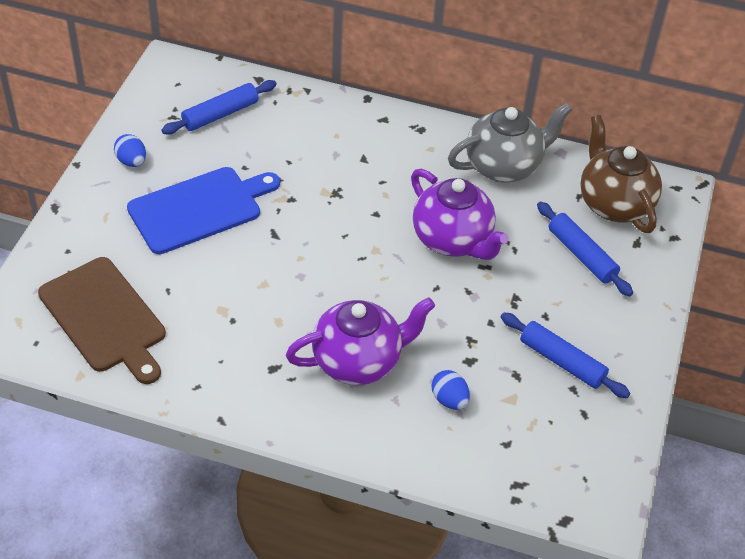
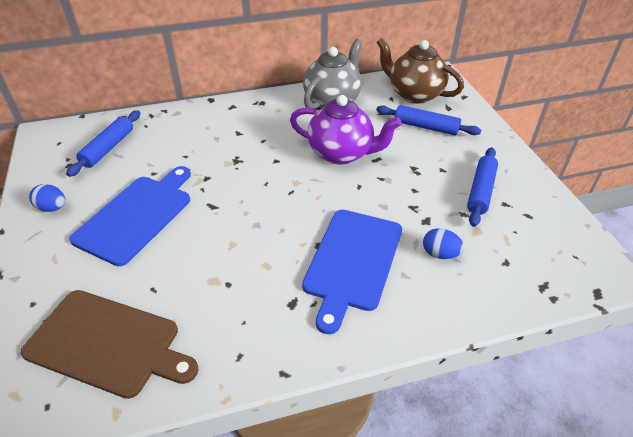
camera: 30 degrees left, 5 degrees down
(358, 361) = (352, 262): purple teapot -> blue cutting board
(562, 361) = (481, 191): blue rolling pin -> blue rolling pin turned 75 degrees counterclockwise

